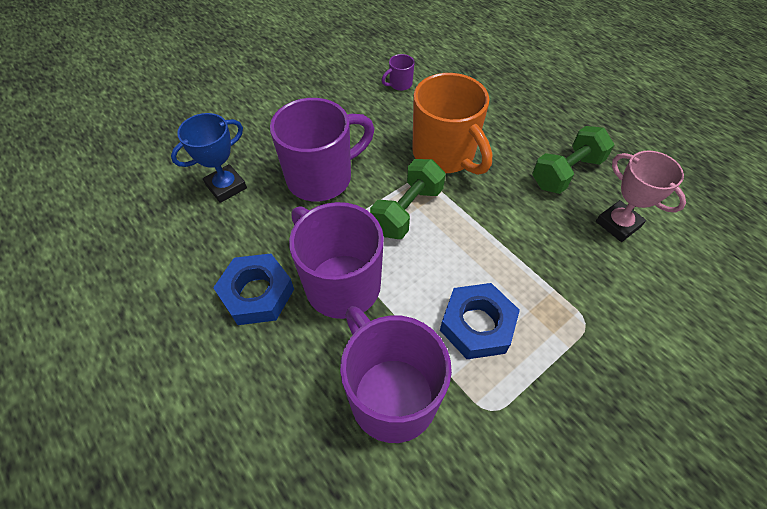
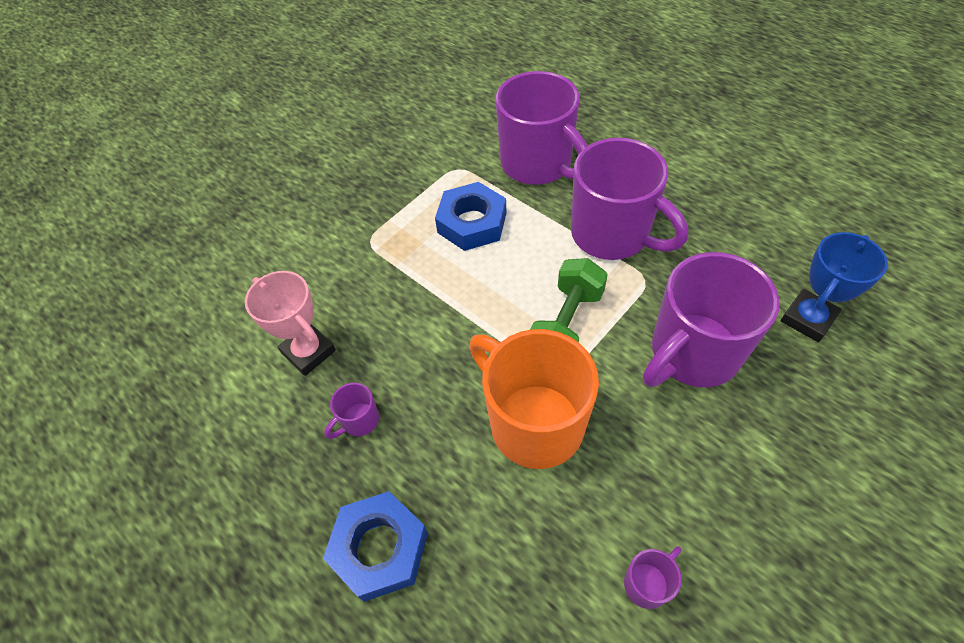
camera: 175 degrees right, 0 degrees up
(257, 293) = (690, 213): blue nut -> blue nut (379, 548)
(566, 173) = (359, 421): green dumbbell -> purple mug

